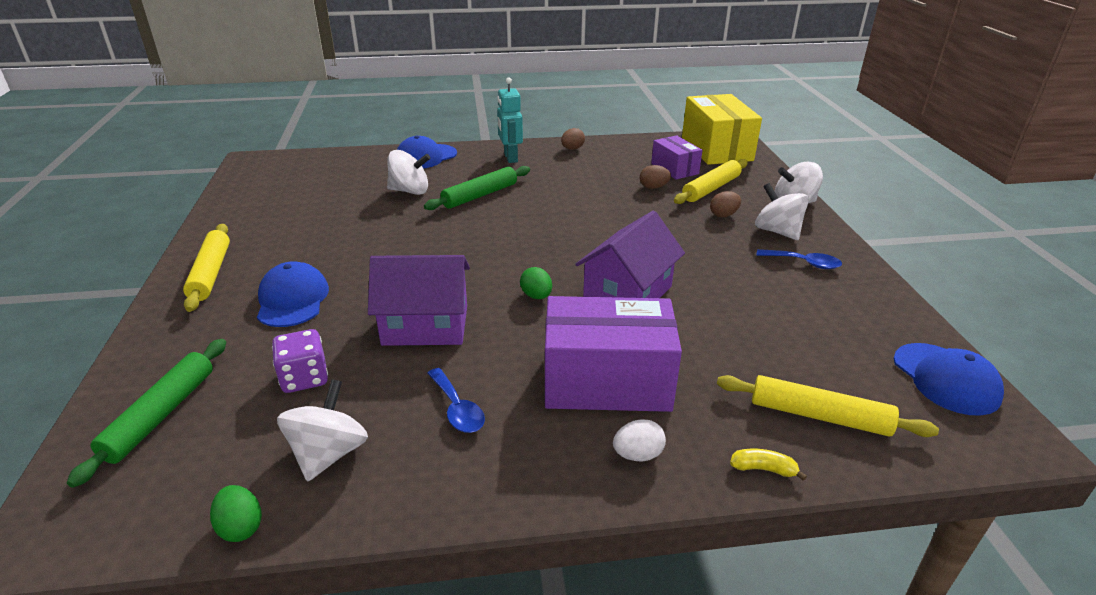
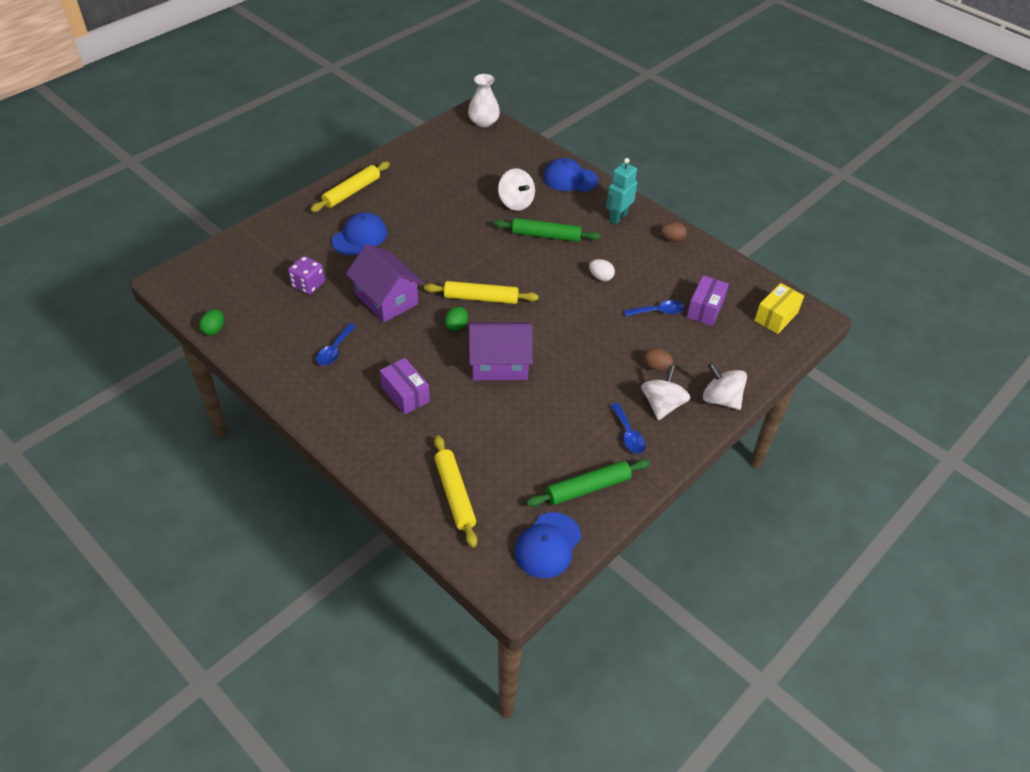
camera: 50 degrees right, 15 degrees up
(161, 415) = (247, 259): green rolling pin -> green rolling pin (588, 488)
(272, 161) = (483, 122): none -> white vase
(329, 454) = (270, 327): white spinning top -> none
(606, 381) = (405, 394): purple box -> purple box, size x0.56
(638, 455) = (359, 432): white egg -> white egg (600, 277)
(653, 187) = (658, 312): brown egg -> blue spoon
(711, 188) = (694, 343): yellow rolling pin -> yellow rolling pin (481, 298)
(716, 149) = (776, 317): yellow box -> yellow box, size x0.56
(763, 469) = (390, 485): yellow banana -> none

